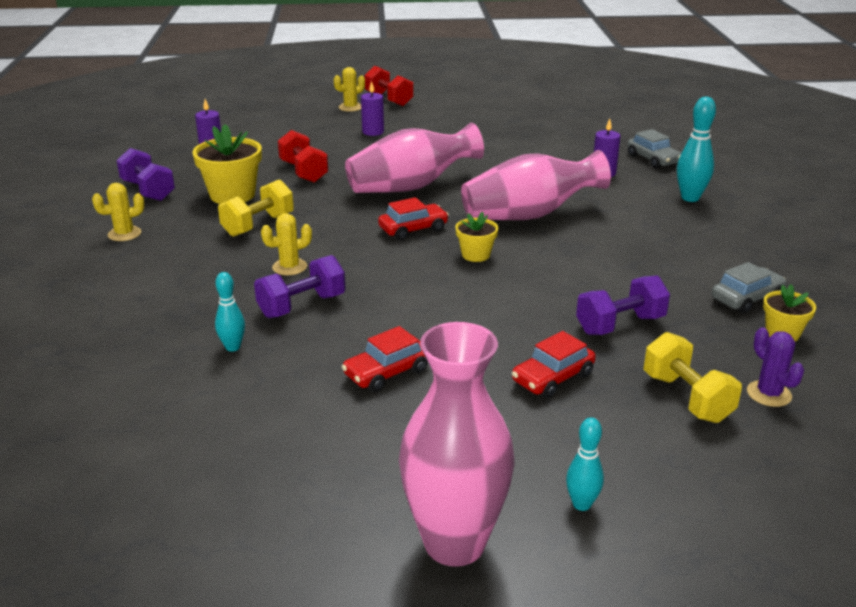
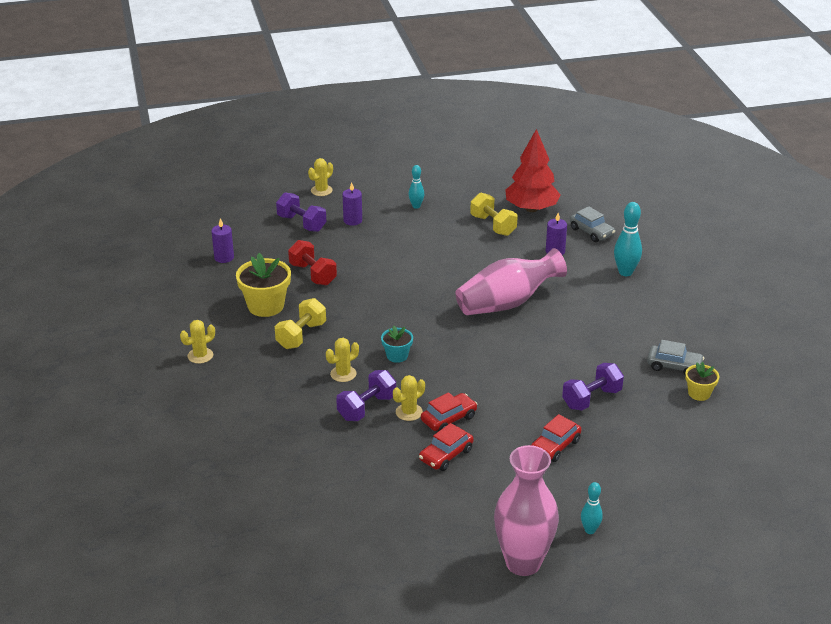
camera: 10 degrees left, 5 degrees up
(148, 191) = (194, 308): purple dumbbell -> purple dumbbell (301, 223)
(233, 347) = (333, 448): turquoise bowling pin -> turquoise bowling pin (416, 206)
(356, 316) = (409, 412): none -> yellow cactus
(368, 254) = (397, 356): none -> turquoise flower pot
(389, 99) = (352, 177): red dumbbell -> none
(411, 187) = (406, 282): pink vase -> none
(413, 229) = (422, 327): red car -> red car (449, 419)
(476, 255) = (477, 347): yellow flower pot -> none
(584, 136) = (531, 209): none -> red tree
(686, 398) = (642, 451): yellow dumbbell -> yellow dumbbell (493, 225)
(746, 298) = (674, 366): grey car -> grey car turned 60 degrees clockwise
(769, 394) = (692, 442): purple cactus -> none

